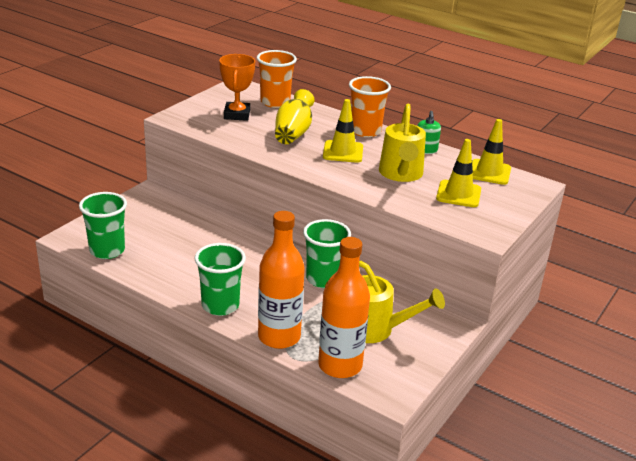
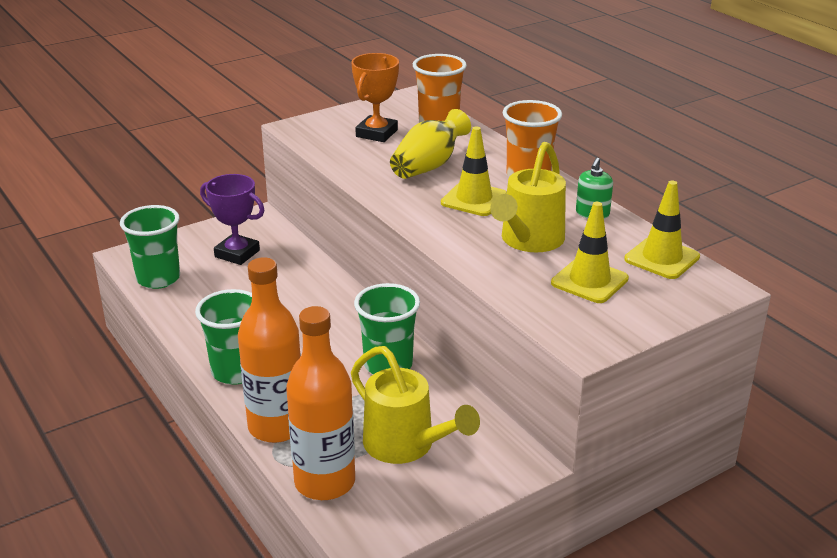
camera: 25 degrees right, 0 degrees up
(154, 221) = (237, 253): none -> purple trophy

